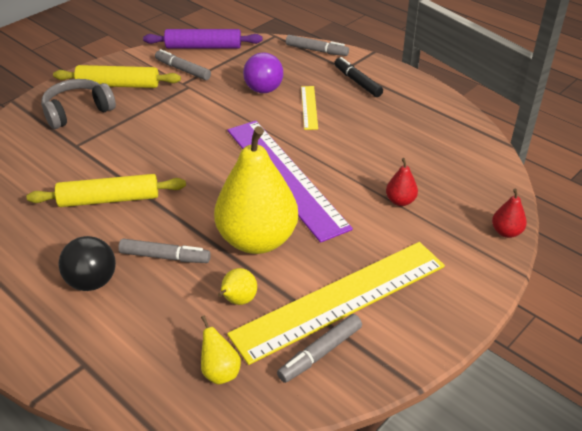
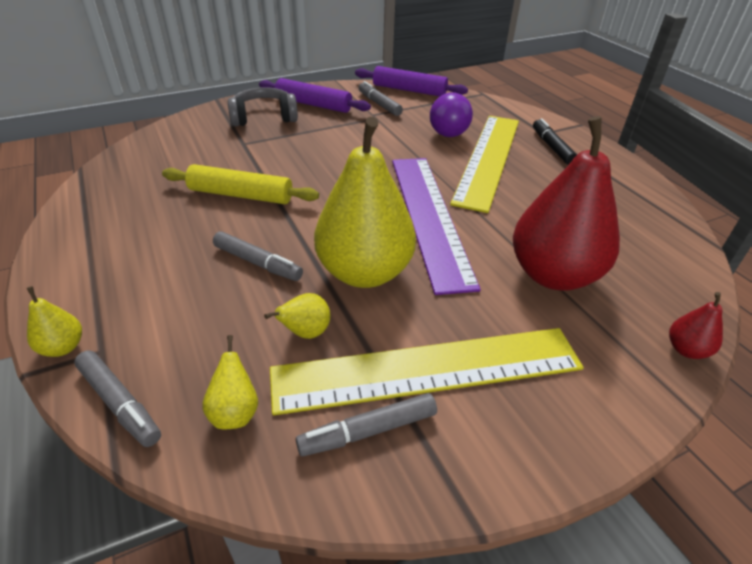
camera: 20 degrees right, 0 degrees up
(50, 371) = (63, 347): none -> yellow pear
(92, 281) = (171, 267): black ball -> none
(118, 85) = (313, 104): yellow rolling pin -> purple rolling pin
(309, 107) = (488, 159): yellow ruler -> yellow ruler, size x2.30
(316, 51) = (520, 113): grey marker -> grey marker (119, 403)
(400, 201) = (553, 275): red pear -> red pear, size x2.45

